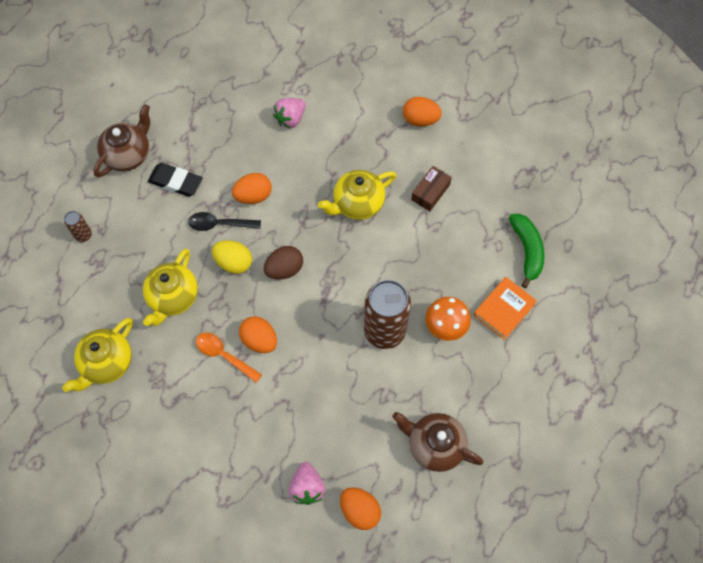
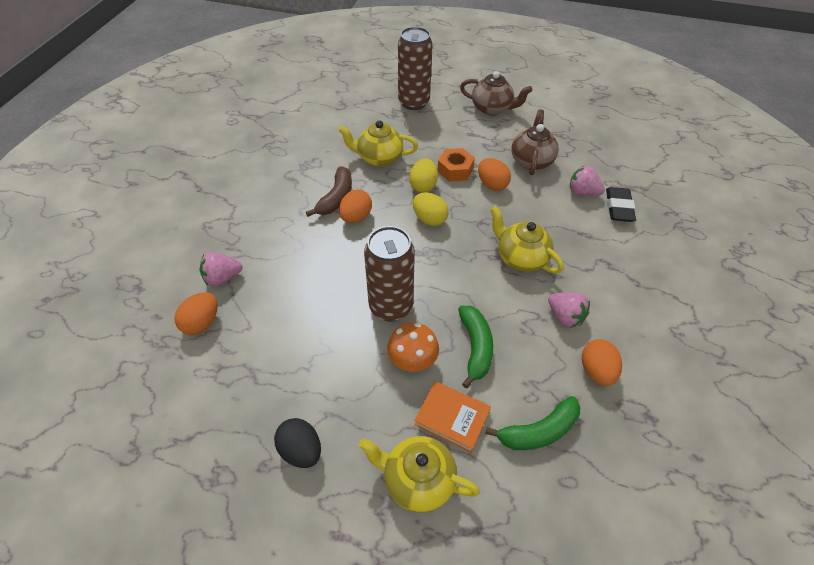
camera: 75 degrees right, 15 degrees down
(83, 235) = (414, 102): brown can -> brown can, size x2.25
(107, 363) = (314, 136): yellow teapot -> yellow teapot (417, 480)
(176, 182) = (481, 137): black eraser -> black eraser (618, 208)
(219, 224) = (455, 170): black spoon -> orange nut
(224, 355) = (336, 198): orange spoon -> brown banana
(284, 269) = (429, 219): brown egg -> yellow egg
(420, 120) = (646, 291): orange egg -> orange egg (596, 371)
(430, 192) = (565, 317): brown box -> pink strawberry
(434, 445) = (275, 375): brown teapot -> brown teapot (531, 160)
(444, 272) = (475, 347): none -> green banana
(508, 431) = (301, 450): none -> black egg

